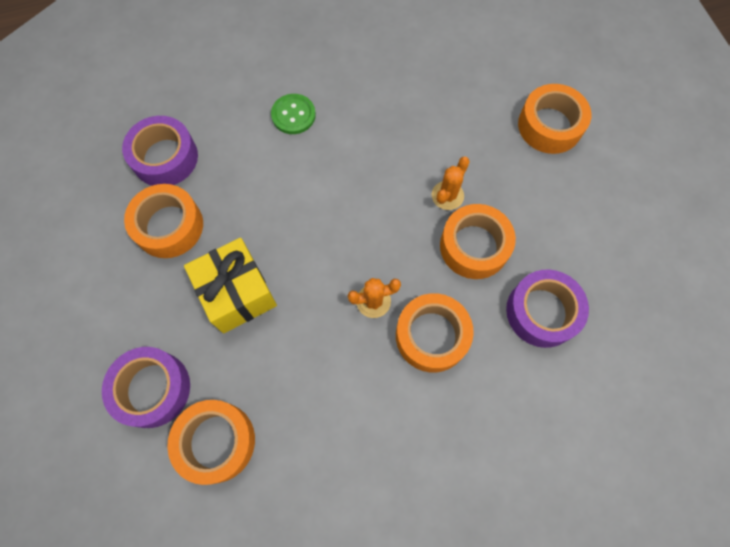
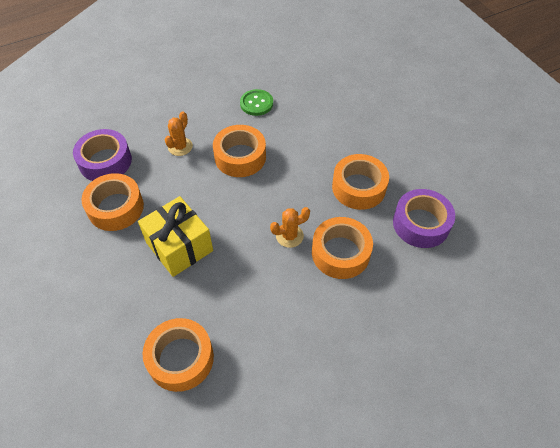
camera: 10 degrees left, 15 degrees down
(152, 389) = (120, 327): purple tape -> none
(293, 115) = (202, 120): green button -> green button (256, 103)
(447, 195) = (330, 157): orange cactus -> orange cactus (180, 146)
(550, 125) = (395, 103): orange tape -> orange tape (240, 157)

